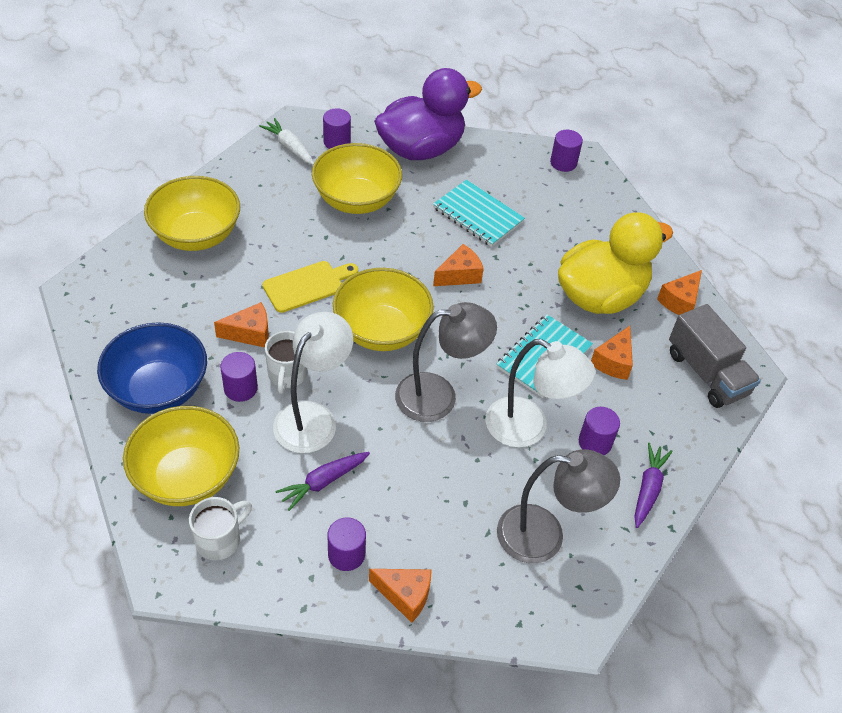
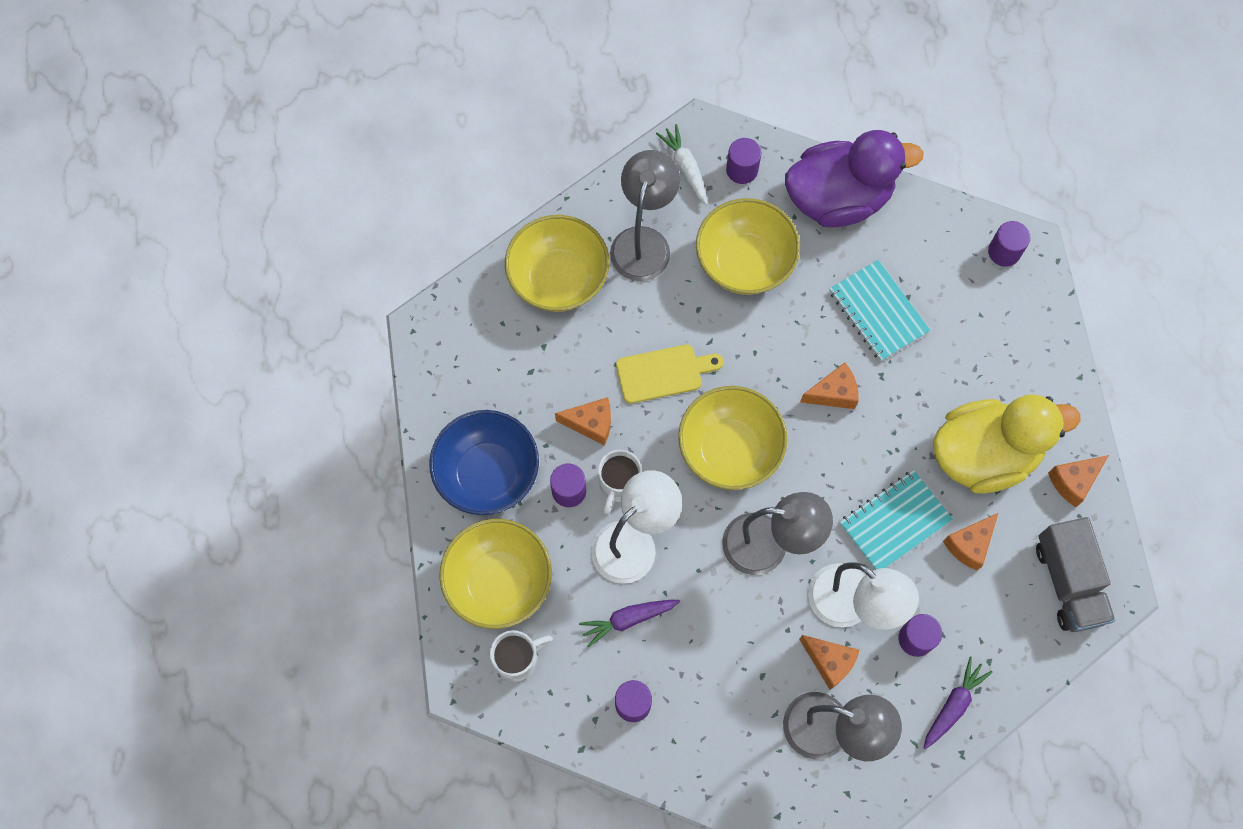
camera: 20 degrees right, 20 degrees up
(266, 199) = (643, 241): none -> grey lamp
(405, 595) = (678, 760): orange cheese -> orange cheese (829, 662)

